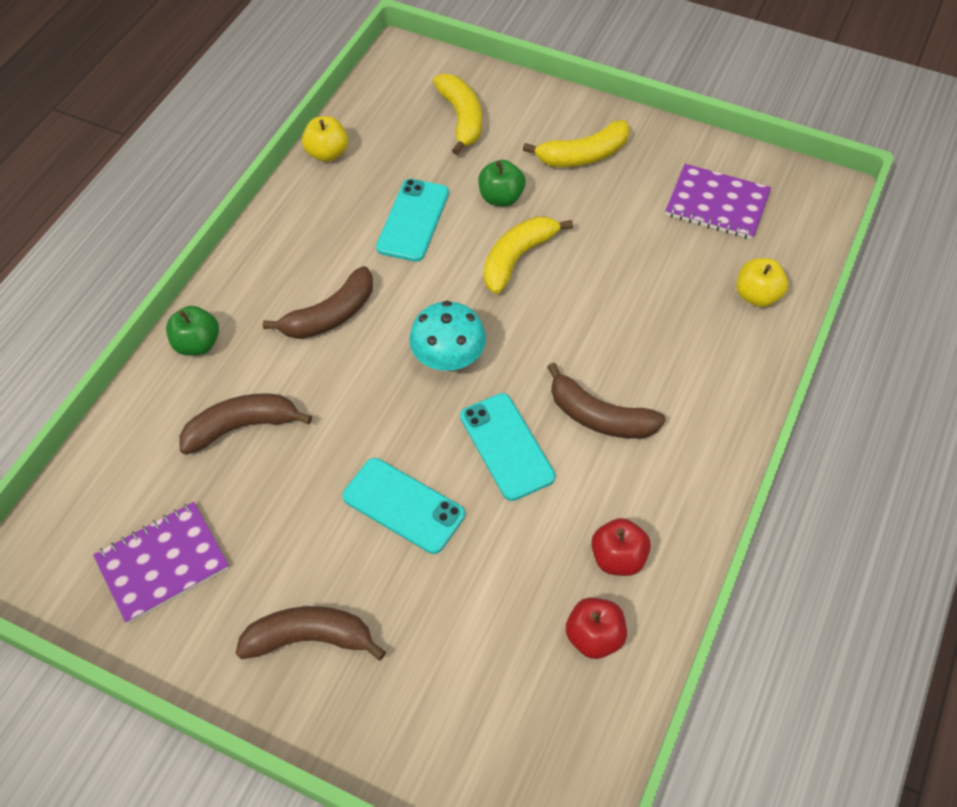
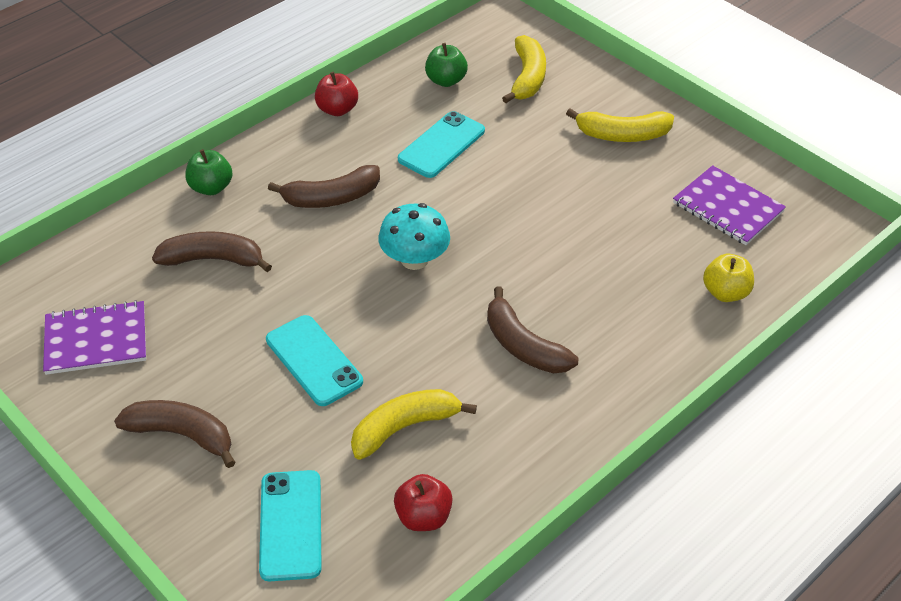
camera: 20 degrees right, 10 degrees down
(327, 153) = (396, 74): yellow apple -> none
(501, 197) = (529, 148): green apple -> green apple (446, 80)
(506, 446) = (427, 343): turquoise phone -> turquoise phone (290, 525)
(517, 258) = (517, 200): yellow banana -> yellow banana (404, 428)
(618, 558) = (479, 462): red apple -> red apple (337, 109)

